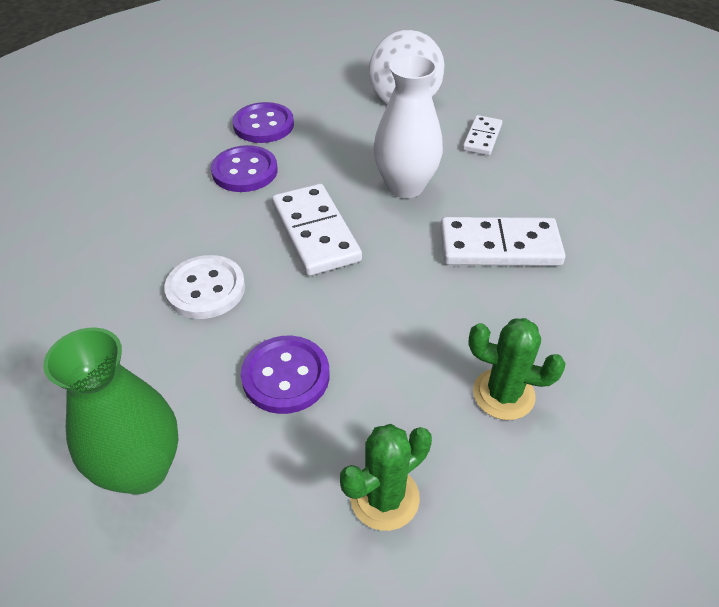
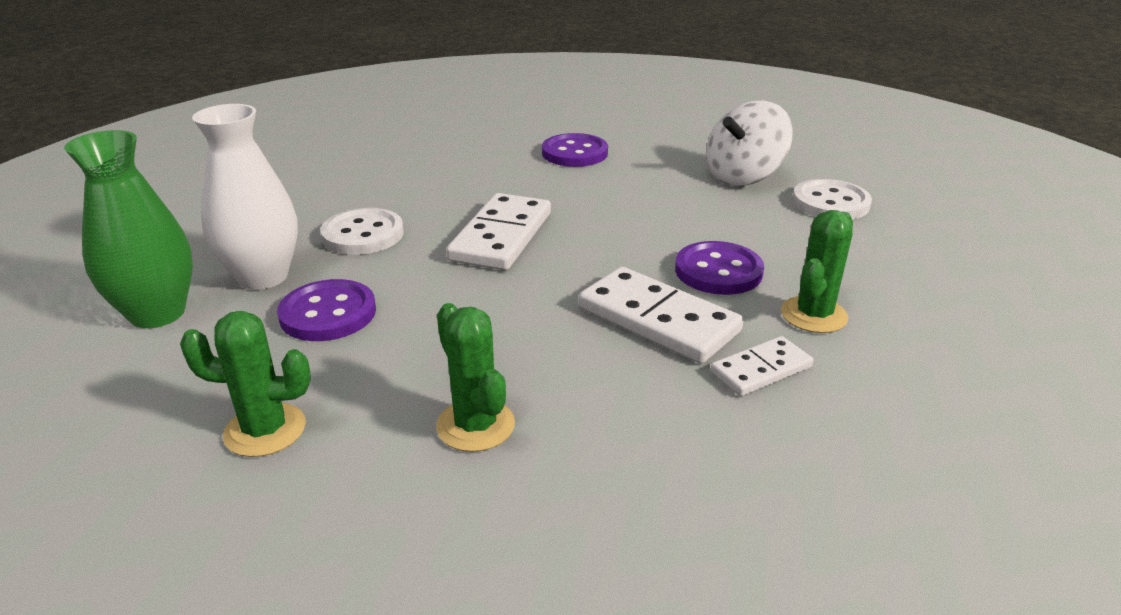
camera: 40 degrees right, 15 degrees down
(245, 171) = (510, 176): purple button -> purple button (718, 271)
(405, 186) = (635, 238): white vase -> white vase (263, 277)
(480, 96) = (830, 203): none -> white button
(482, 137) = (779, 234): white domino -> white domino (761, 369)
(570, 193) = (813, 315): none -> green cactus

